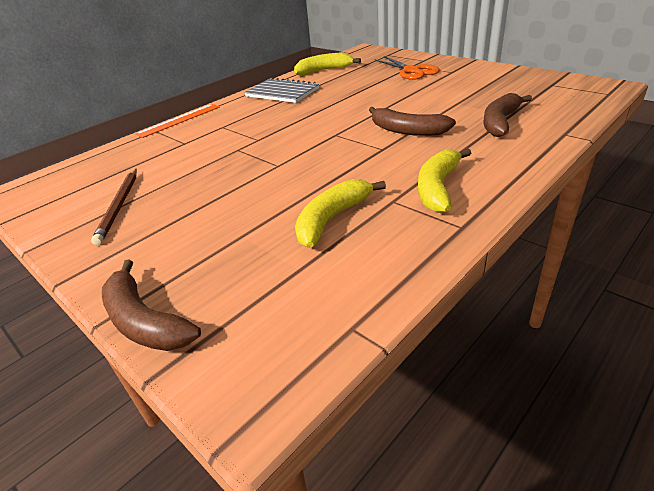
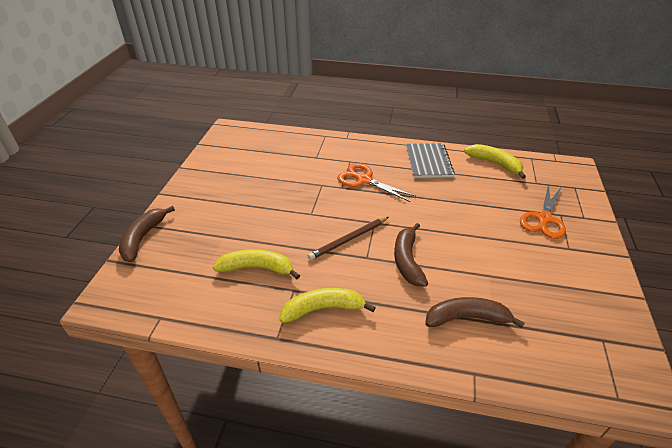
camera: 55 degrees right, 5 degrees up
(119, 206) = (231, 174): brown pencil -> brown pencil (349, 239)
(179, 120) = (346, 137): orange ruler -> none
(264, 125) = (364, 180): none -> orange scissors

